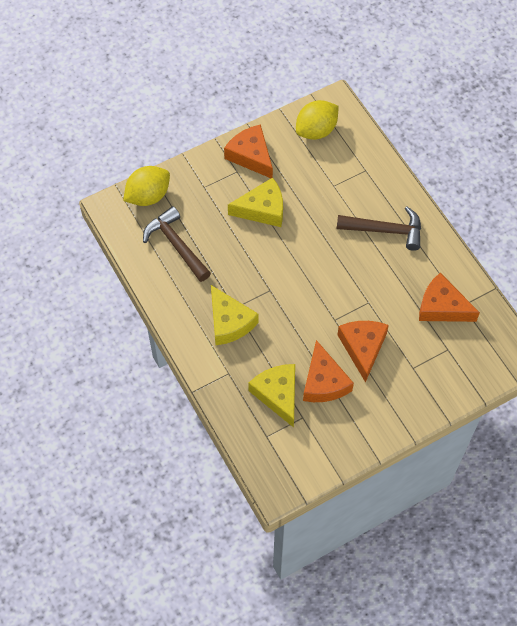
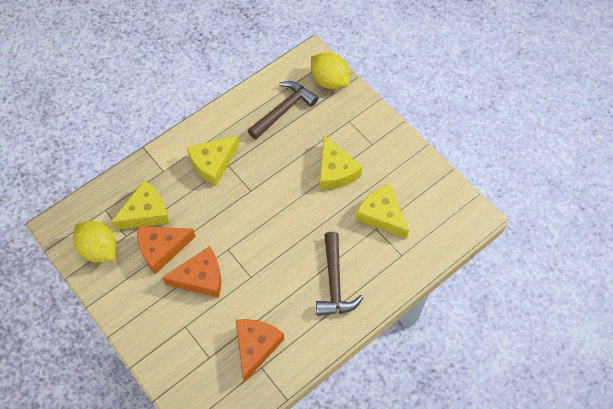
camera: 80 degrees right, 0 degrees up
(251, 156) = (392, 152): orange cheese -> none
(316, 130) = (436, 204): yellow lemon -> yellow lemon (99, 249)
(320, 178) = (381, 215): none -> yellow cheese

